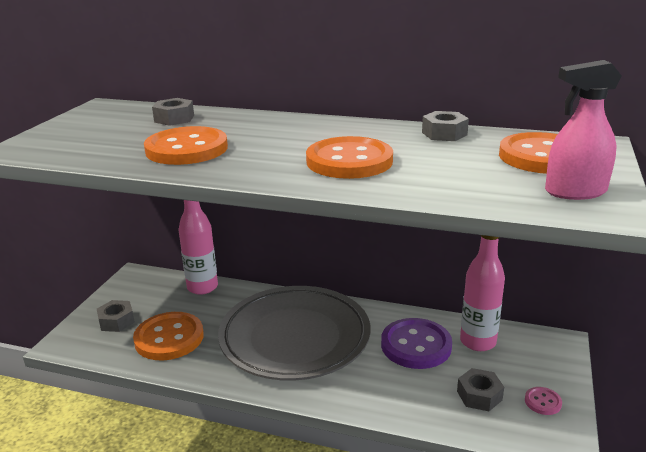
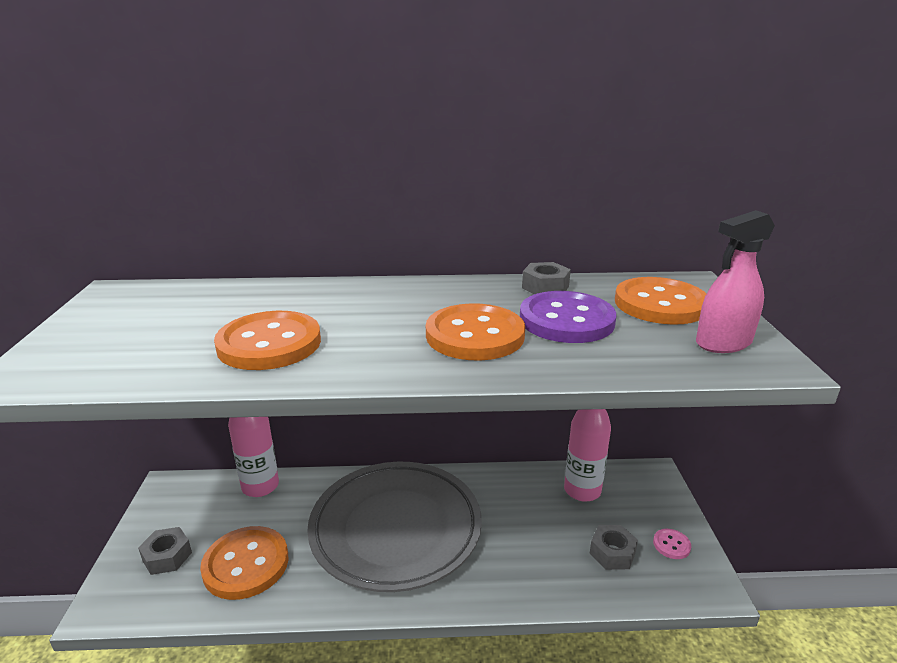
camera: 20 degrees left, 0 degrees up
(174, 119) = (223, 301): grey nut -> none
(416, 345) = (525, 509): purple button -> purple button (566, 320)

